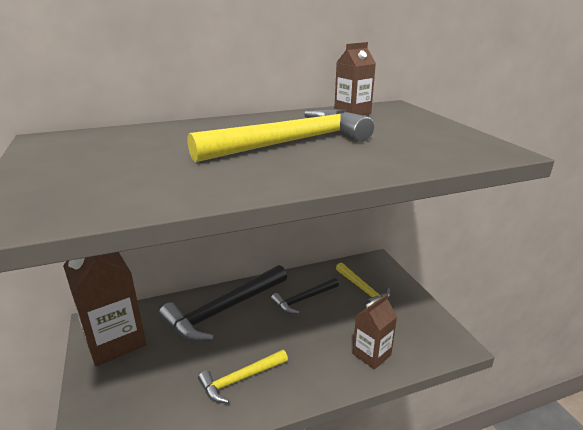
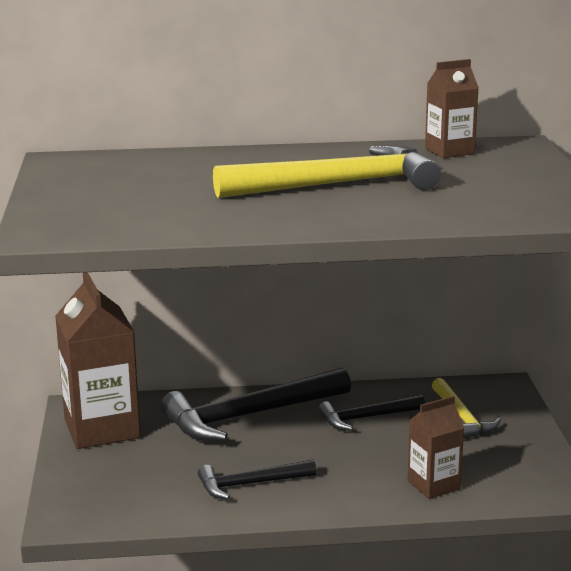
camera: 15 degrees right, 5 degrees down
(240, 379) = (250, 484): yellow hammer -> black hammer

